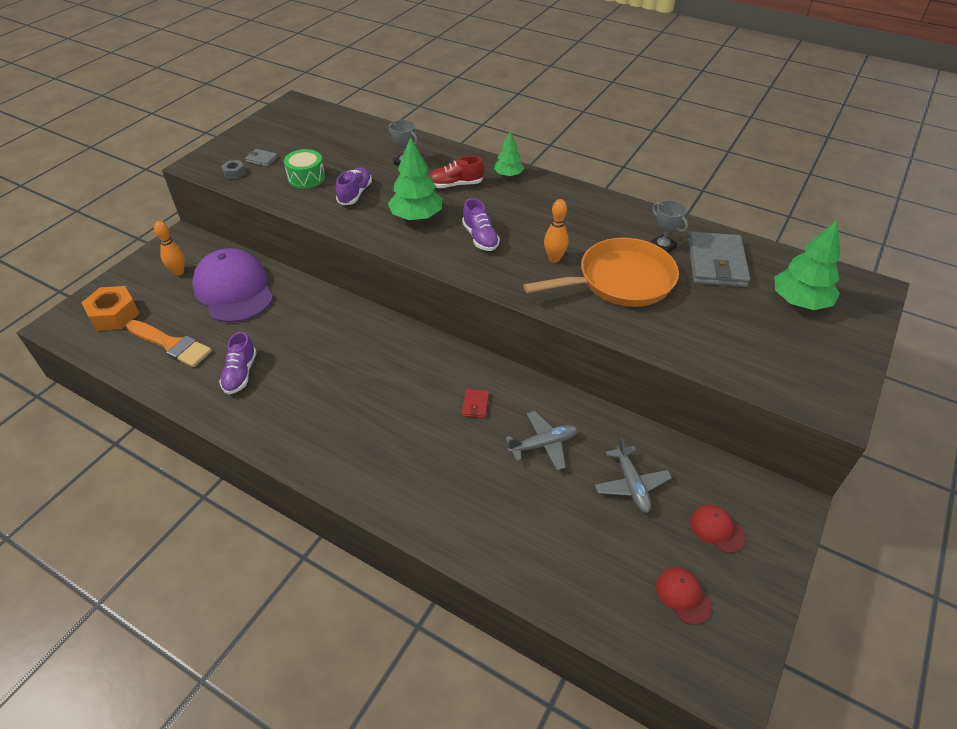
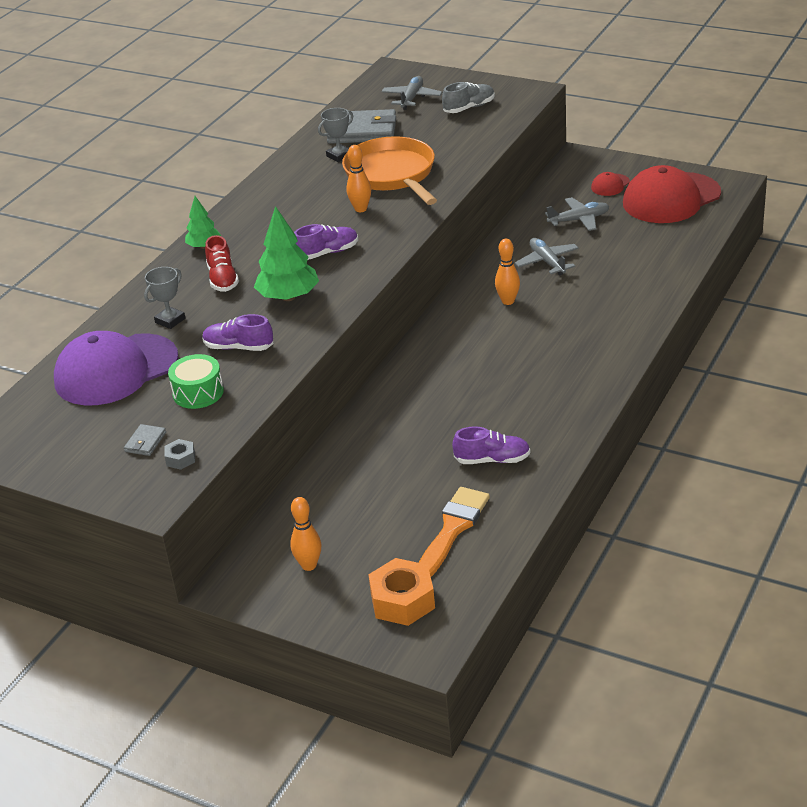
camera: 90 degrees left, 10 degrees down
(234, 290) = (345, 502): purple cap -> purple cap (116, 370)
(475, 405) = (508, 301): red wallet -> orange bowling pin
(683, 596) = (671, 198): red cap -> red cap, size x2.34
(780, 347) = (469, 108): none -> grey shoe
(799, 302) = (412, 98): green tree -> grey plane

